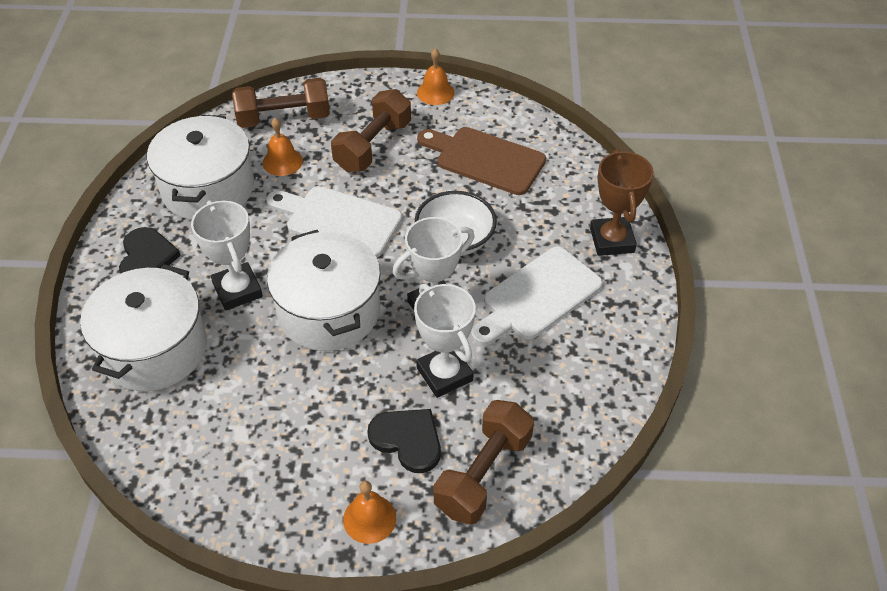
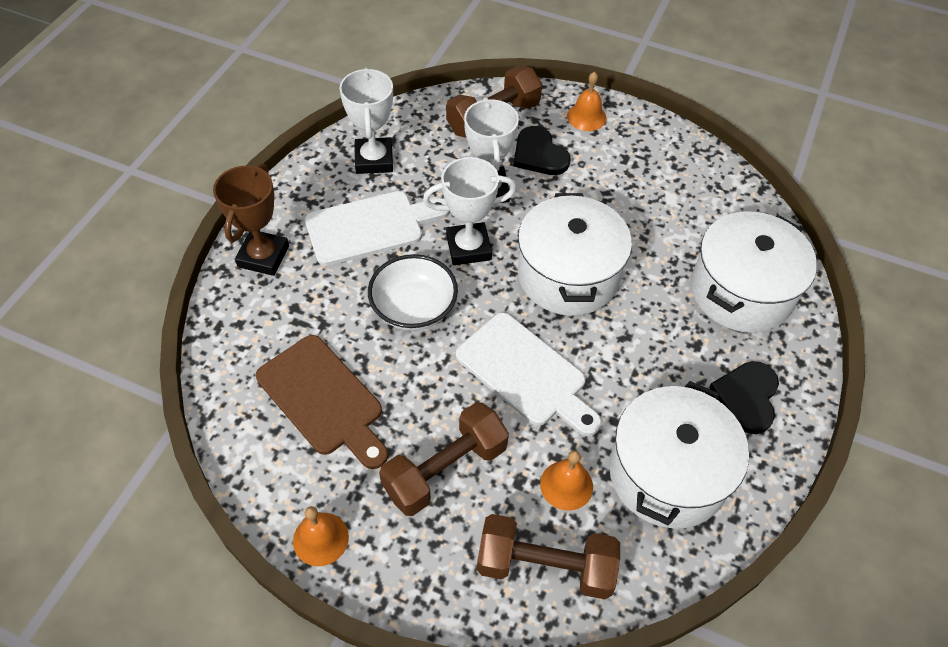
camera: 160 degrees left, 5 degrees up
(237, 290) = (653, 325): white trophy -> white trophy (374, 160)

